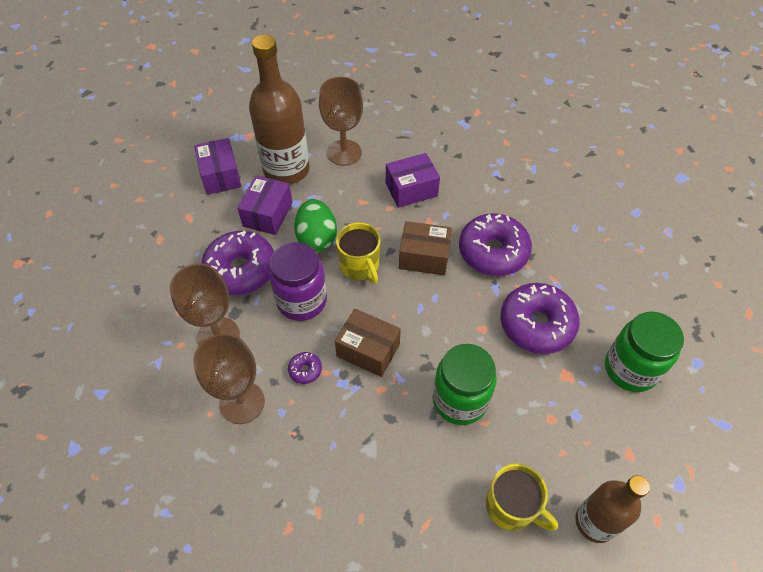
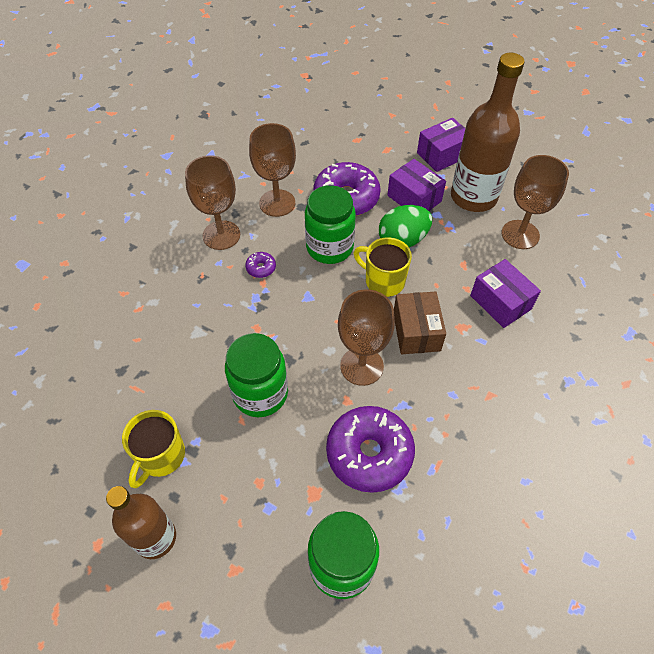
camera: 75 degrees right, 0 degrees up
(267, 214) = (414, 198): purple box -> purple box turned 45 degrees clockwise
(302, 301) = (329, 247): purple jar -> green jar
(360, 266) = (383, 281): yellow mug -> yellow mug turned 75 degrees clockwise
(368, 350) = (293, 308): brown box -> none
(449, 308) = (361, 366): none -> brown goblet
(493, 252) = (450, 395): purple donut -> none

